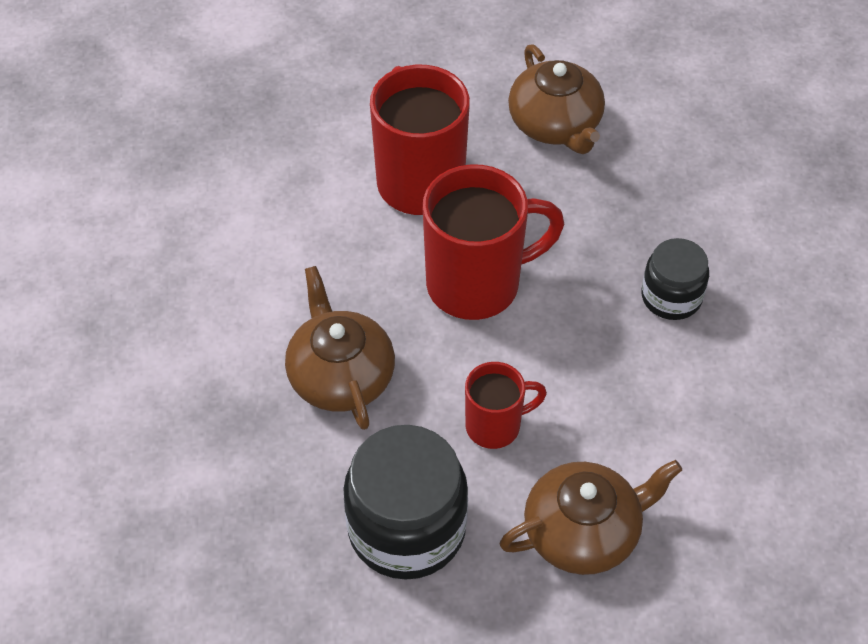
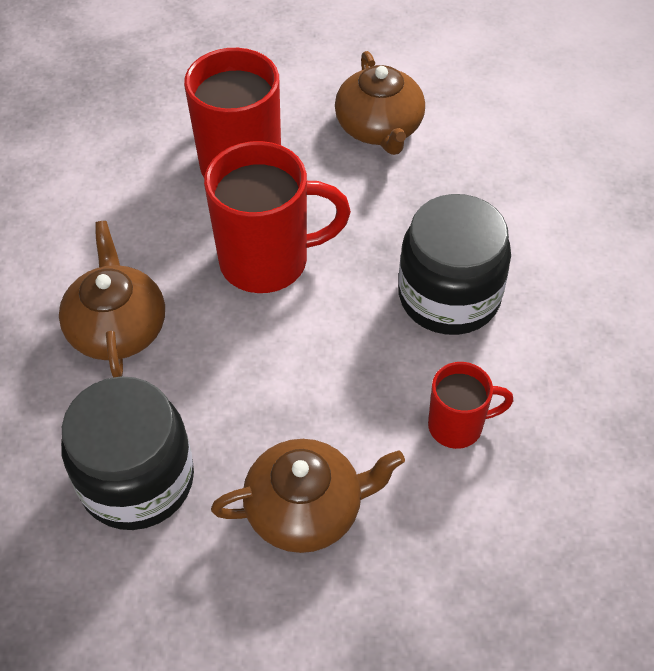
camera: 10 degrees right, 0 degrees up
(495, 426) = (249, 394): red mug -> red mug (458, 426)
(671, 297) = (449, 296): black jar -> black jar, size x1.72

